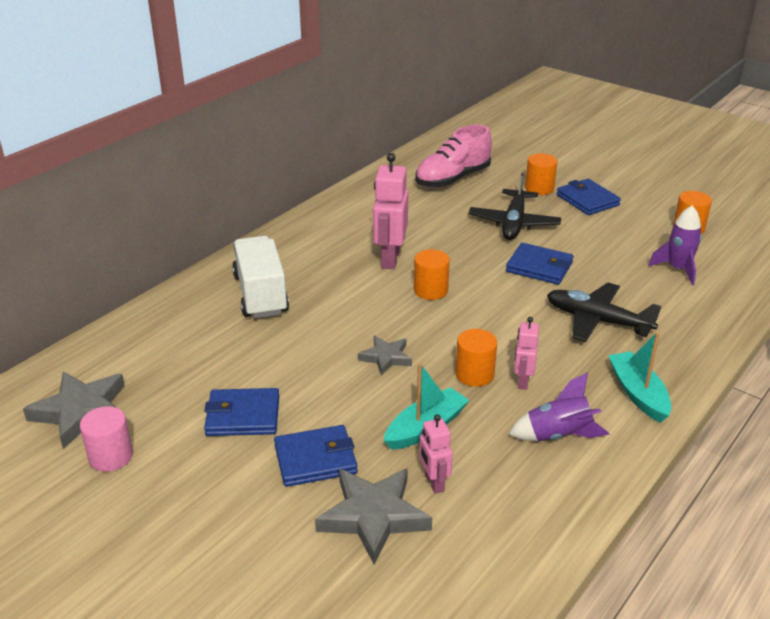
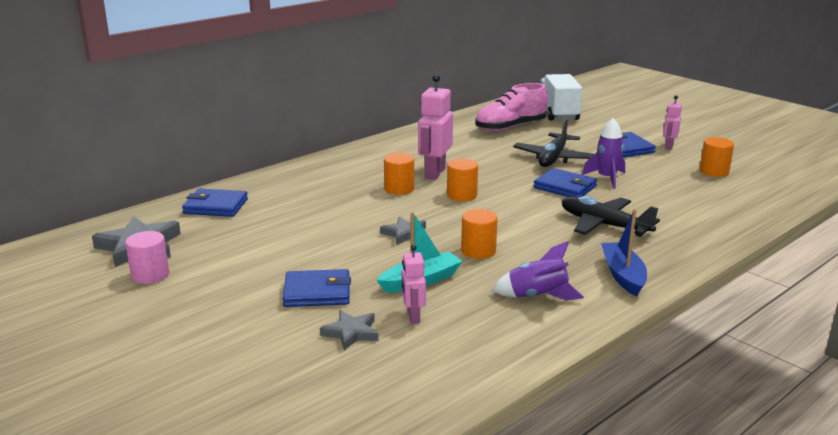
camera: 10 degrees right, 10 degrees down
(243, 416) = (268, 260): blue wallet -> blue wallet (215, 206)
(261, 294) = (316, 187): white truck -> white truck (558, 112)
(373, 516) = (351, 333): grey star -> grey star, size x0.58
(522, 381) = (519, 258): pink robot -> pink robot (669, 146)
(539, 188) = (585, 138): orange cylinder -> orange cylinder (399, 189)
(638, 393) = (623, 275): turquoise boat -> blue boat
(678, 269) = (693, 197): purple rocket -> purple rocket (606, 178)

